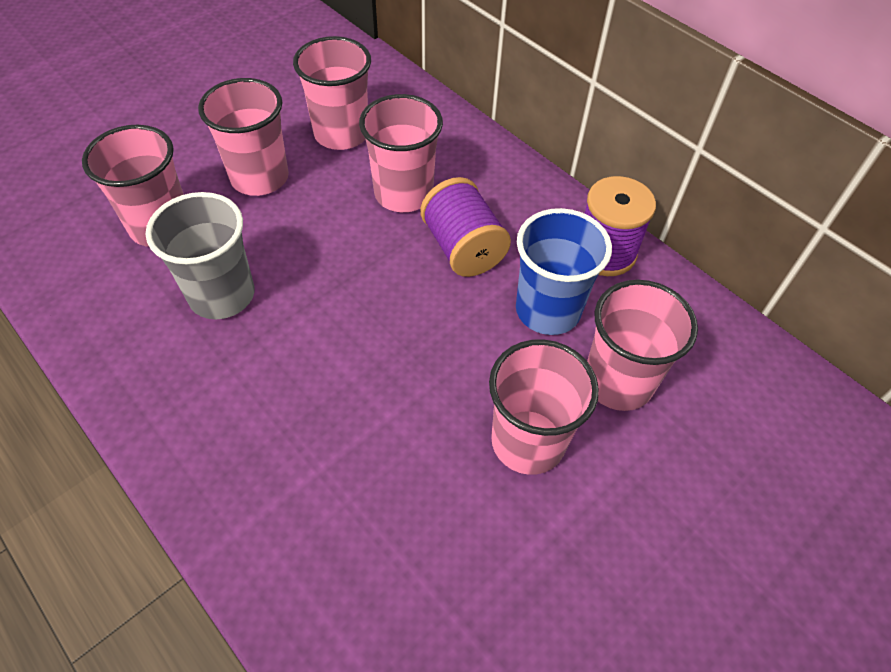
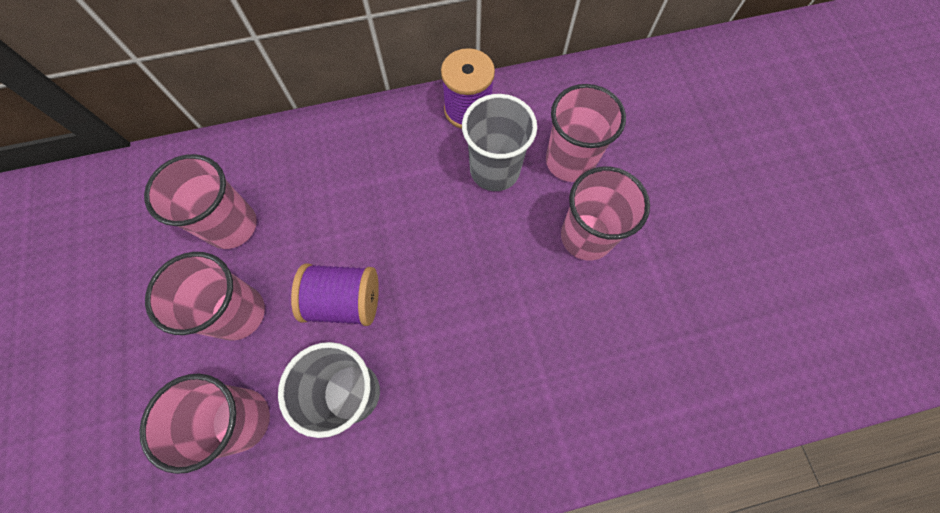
camera: 60 degrees left, 15 degrees up
(403, 193) = (331, 209): pink cup -> none
(463, 248) = (410, 195): purple spool -> purple spool (344, 301)
(548, 310) = (494, 170): blue cup -> grey cup

